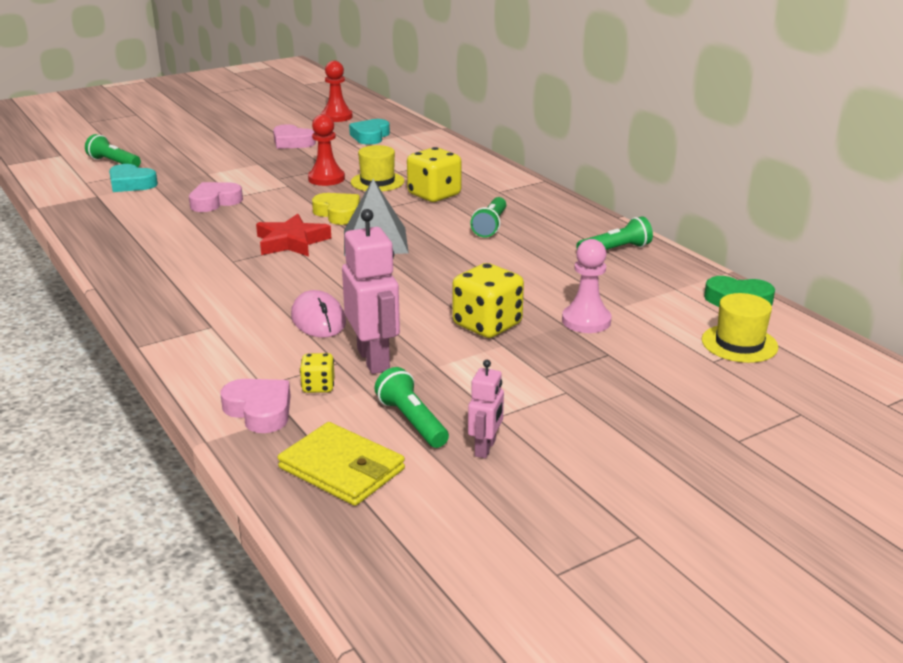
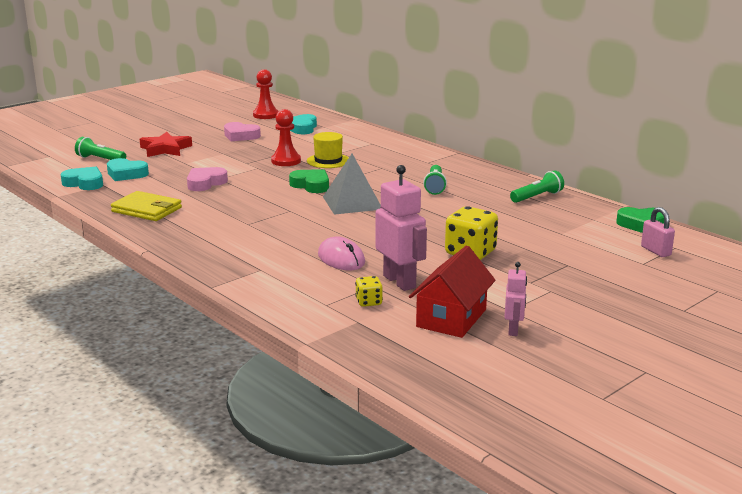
camera: 10 degrees left, 5 degrees down
(77, 192) = (84, 183): none -> turquoise heart
(259, 411) = (334, 321): pink heart -> none
(291, 242) = (286, 207): red star -> red star (165, 149)
(338, 213) = (311, 185): yellow heart -> green heart
(342, 468) = (418, 351): yellow wallet -> yellow wallet (147, 210)
(412, 421) = (451, 318): green flashlight -> red house
(434, 195) = (379, 168): yellow dice -> none
(586, 321) = (541, 245): pink pawn -> none
(739, 343) = (656, 251): yellow hat -> pink padlock

